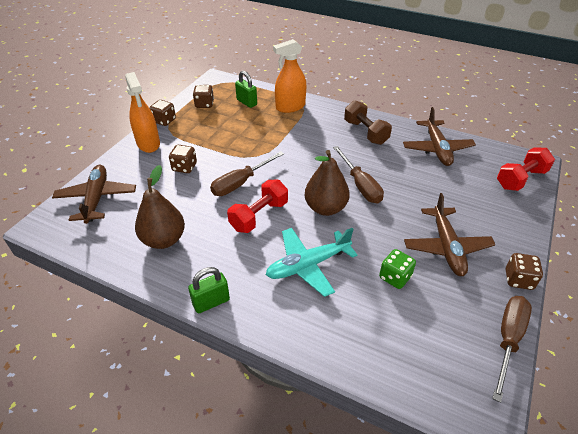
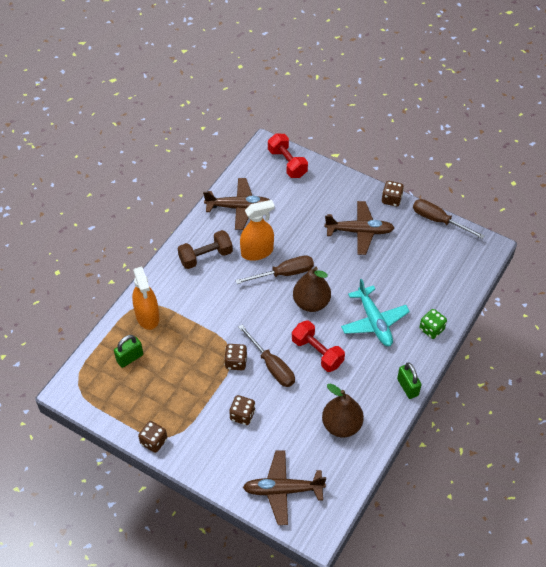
camera: 85 degrees left, 10 degrees up
(148, 143) = (196, 453): orange spray bottle -> orange spray bottle (257, 252)
(204, 104) = (126, 401): brown dice -> brown dice (236, 362)
(395, 277) = (387, 269): green dice -> green dice (431, 329)

